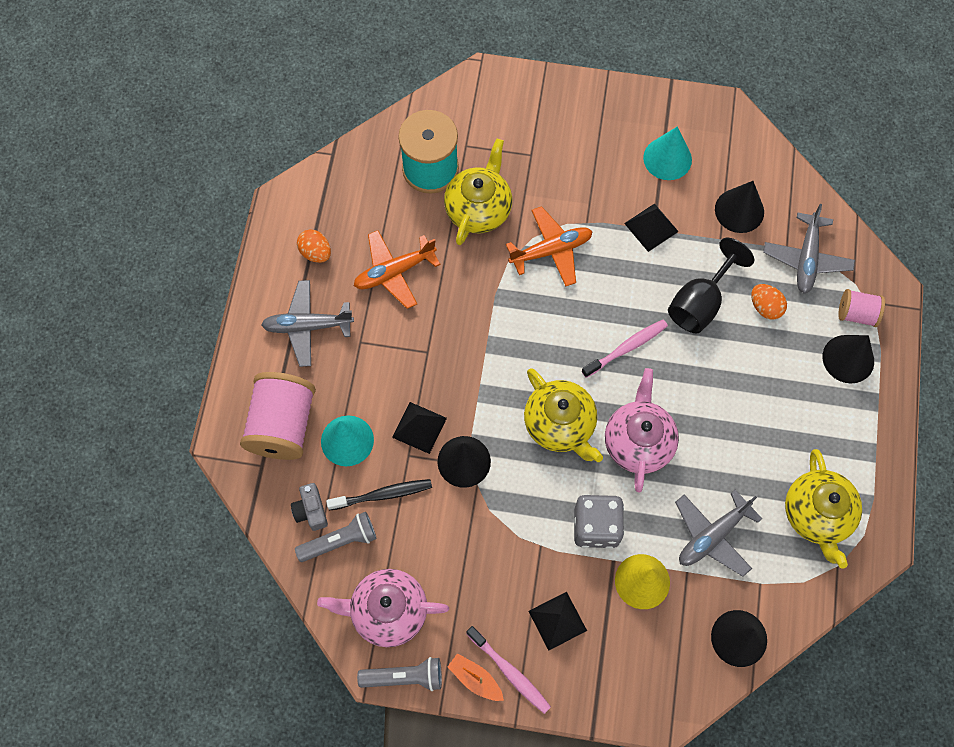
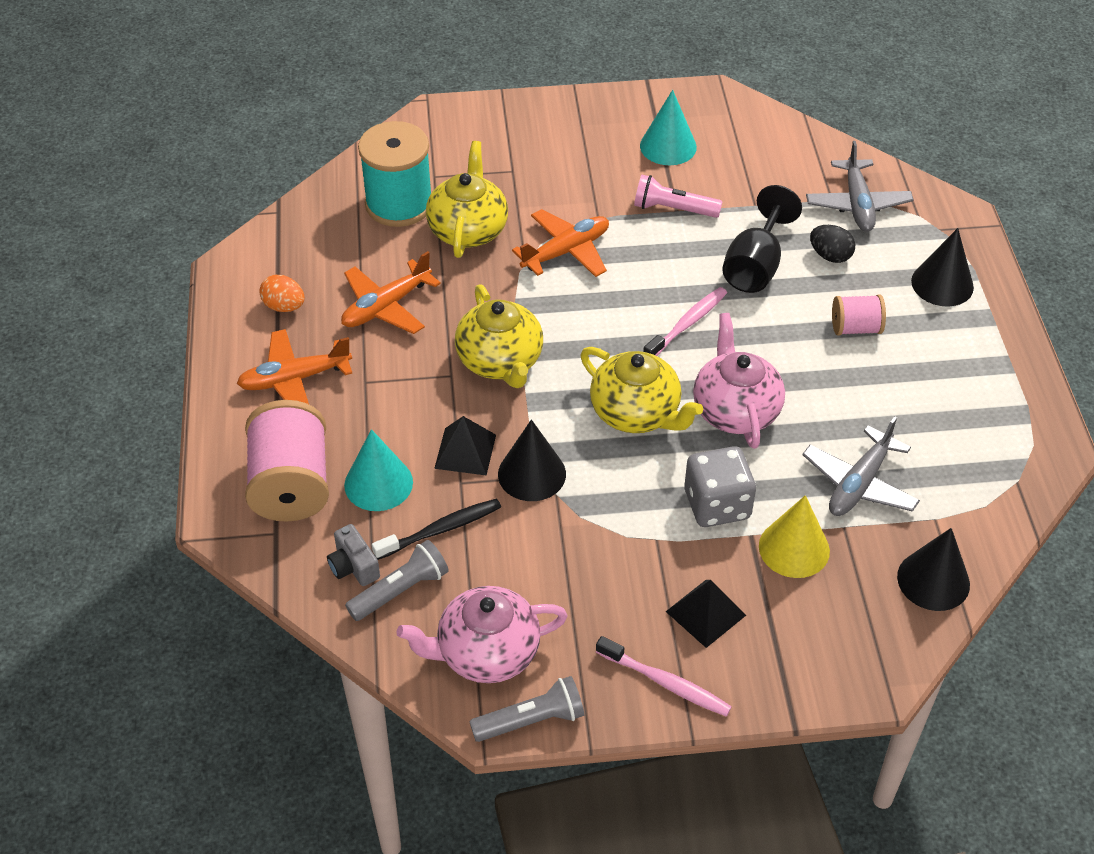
camera: 15 degrees left, 20 degrees down
(307, 326) = (294, 379): grey plane -> orange plane
(475, 679) = (624, 701): orange boat -> none
(651, 227) = (673, 209): black pyramid -> pink flashlight
(739, 210) = (766, 176): black cone -> none
(765, 307) = (830, 256): orange egg -> black egg
(817, 515) = (971, 437): yellow teapot -> yellow teapot (500, 361)
(856, 314) = (933, 242): pink spool -> pink spool (855, 328)

